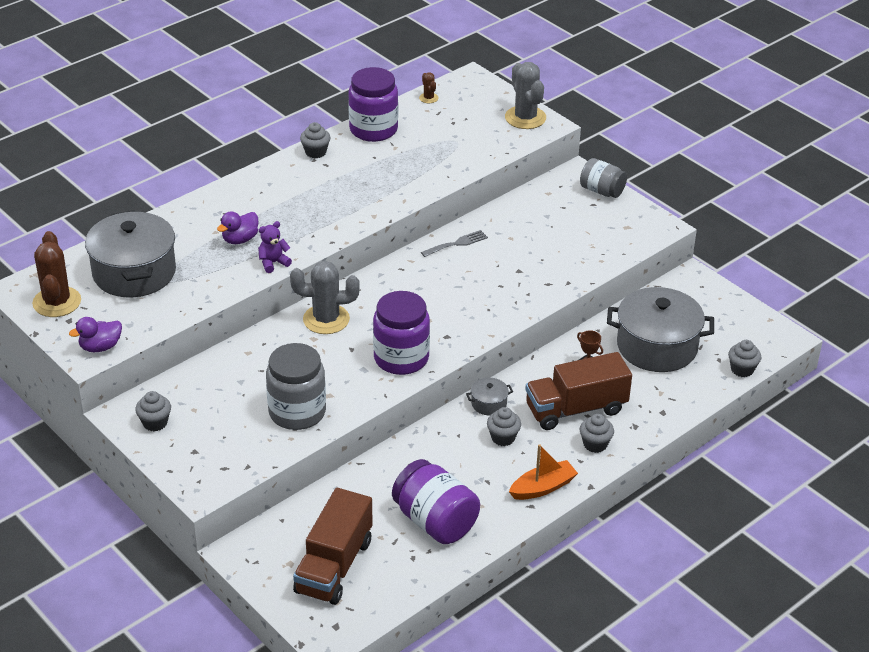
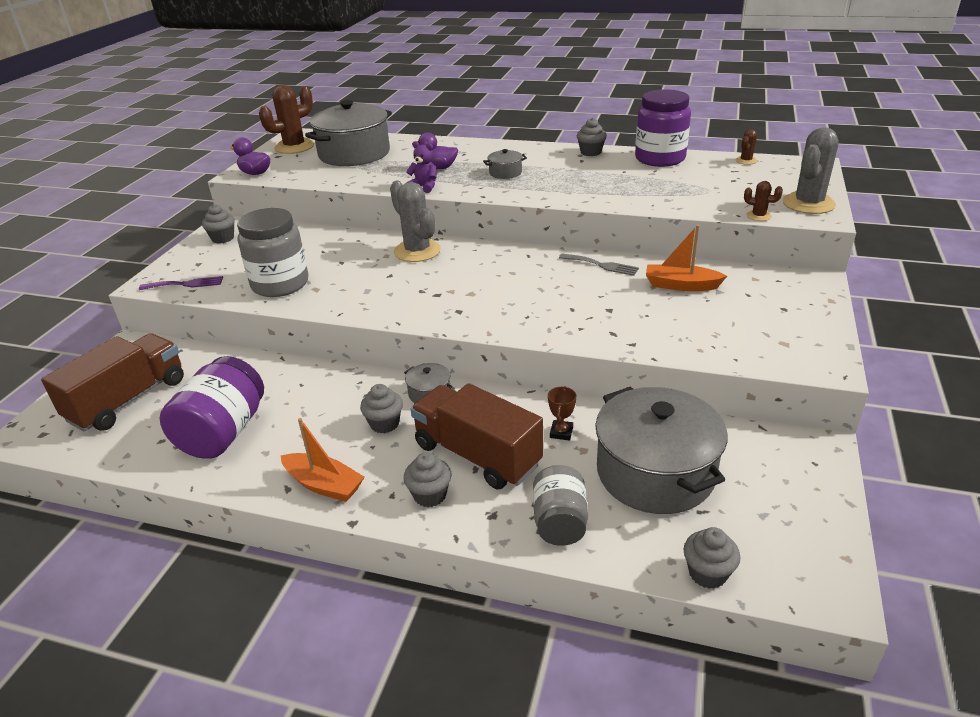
camera: 60 degrees right, 5 degrees down
(230, 468) = (185, 284): none -> purple fork
(300, 211) = (505, 173): none -> grey pot
(334, 566) = (128, 400): brown truck -> brown truck turned 135 degrees clockwise
(401, 358) = (401, 301): purple jar -> none
(518, 146) = (758, 216): none -> brown cactus
(523, 226) = (681, 285): none -> orange boat
(601, 191) = (814, 305): grey jar -> grey jar (559, 522)

